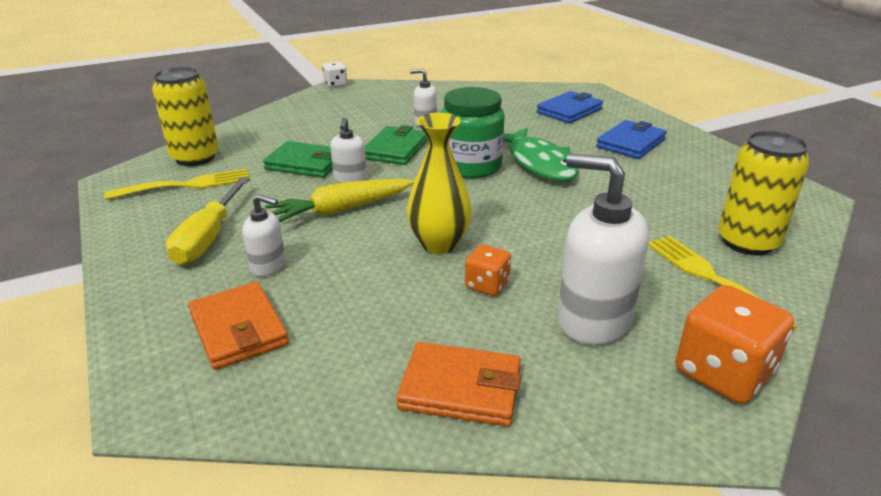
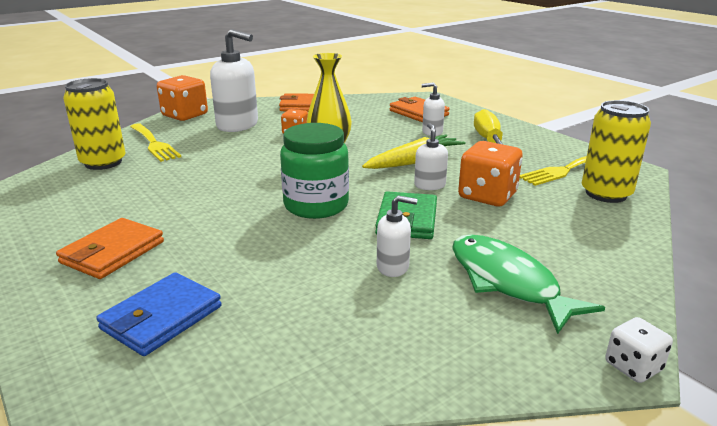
camera: 170 degrees right, 5 degrees down
(305, 164) = (487, 196): green wallet -> orange dice
(539, 163) = (242, 214): green fish -> green fish (507, 282)
(630, 143) = (113, 252): blue wallet -> orange wallet

